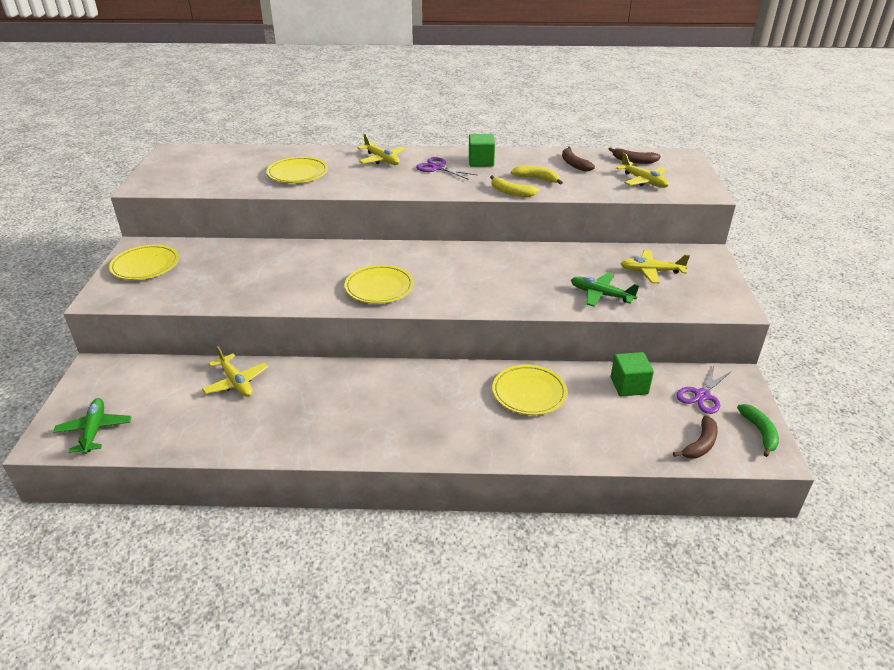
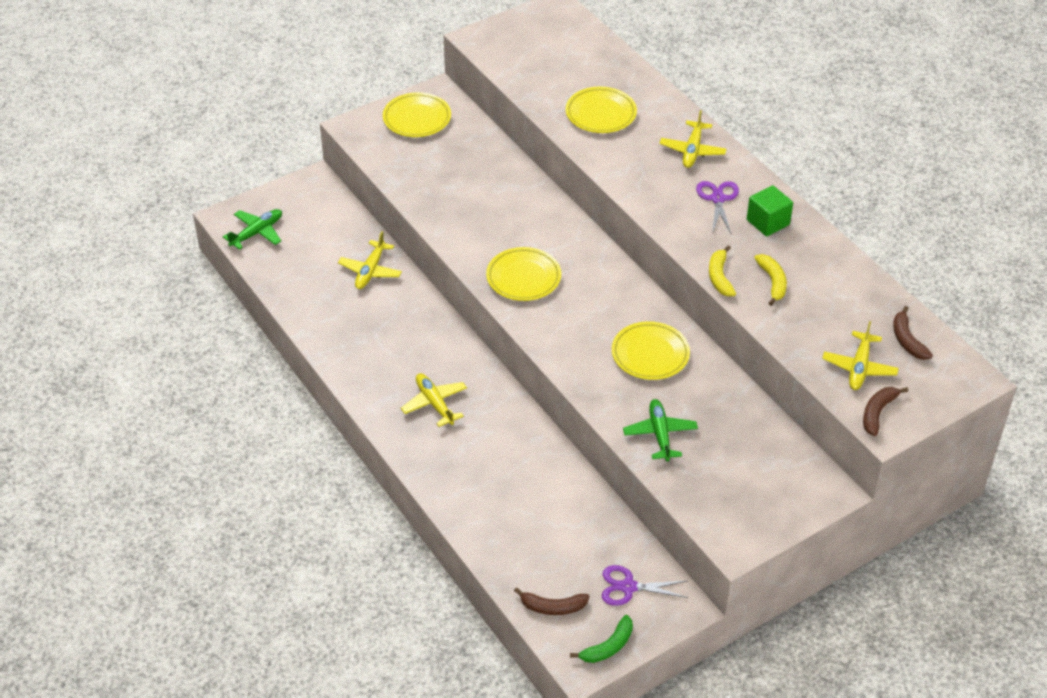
camera: 55 degrees right, 10 degrees up
(529, 393) = (520, 460): yellow plate -> yellow plate (650, 354)
(574, 164) = (842, 295): brown banana -> brown banana (877, 413)
(629, 385) = (595, 527): green cube -> none
(651, 271) = (744, 456): yellow plane -> yellow plane (434, 403)

